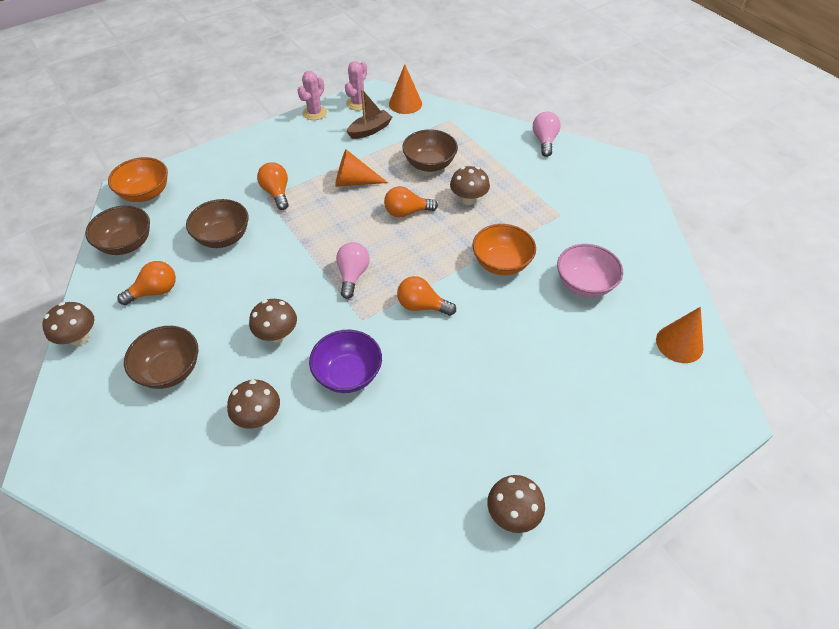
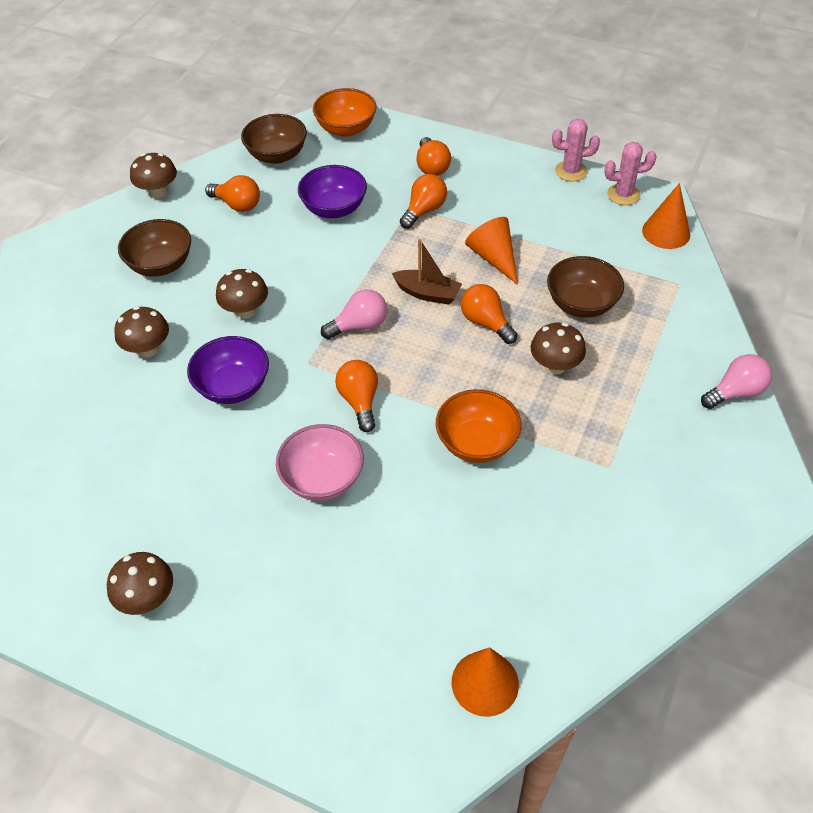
camera: 60 degrees right, 0 degrees up
(223, 237) = (334, 208): brown bowl -> purple bowl
(238, 170) = (432, 167): none -> orange light bulb
(370, 130) = (588, 227): brown boat -> brown boat (427, 293)
(584, 284) = (508, 540): pink bowl -> pink bowl (322, 479)

